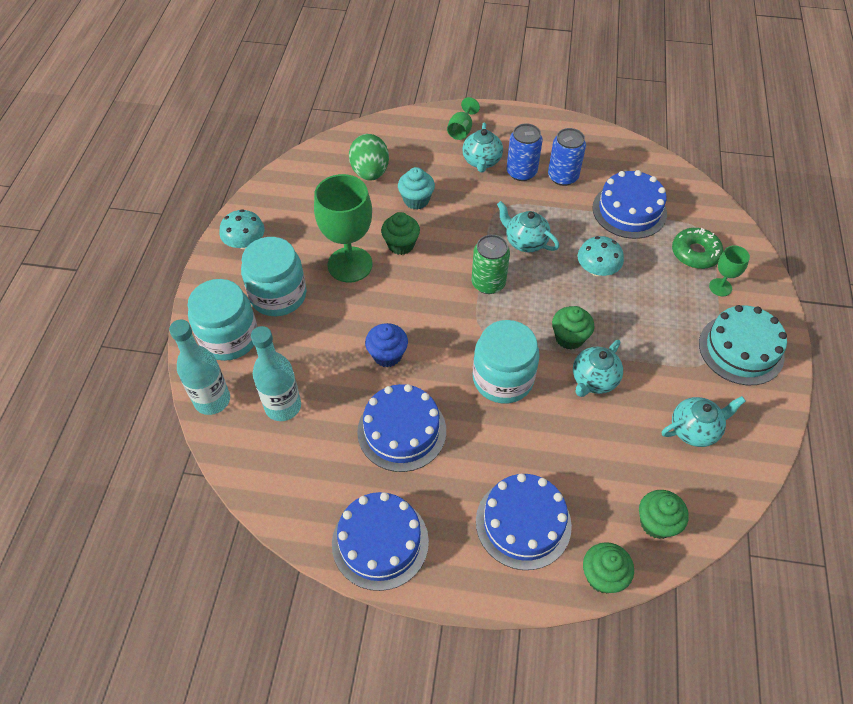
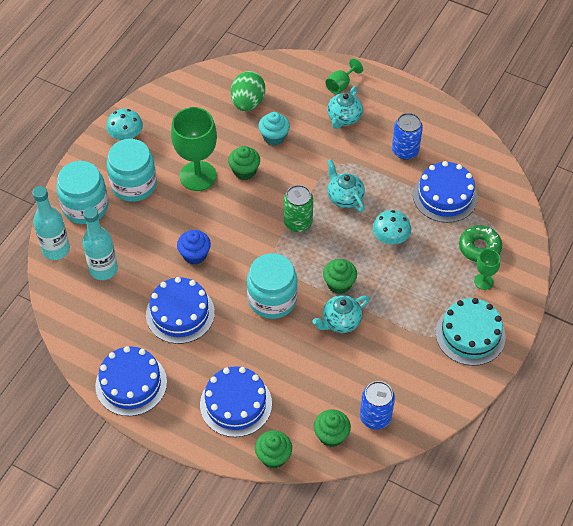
camera: 20 degrees right, 0 degrees up
(521, 172) = (372, 137): blue can -> blue can (375, 417)
(694, 430) = (397, 382): turquoise teapot -> none

